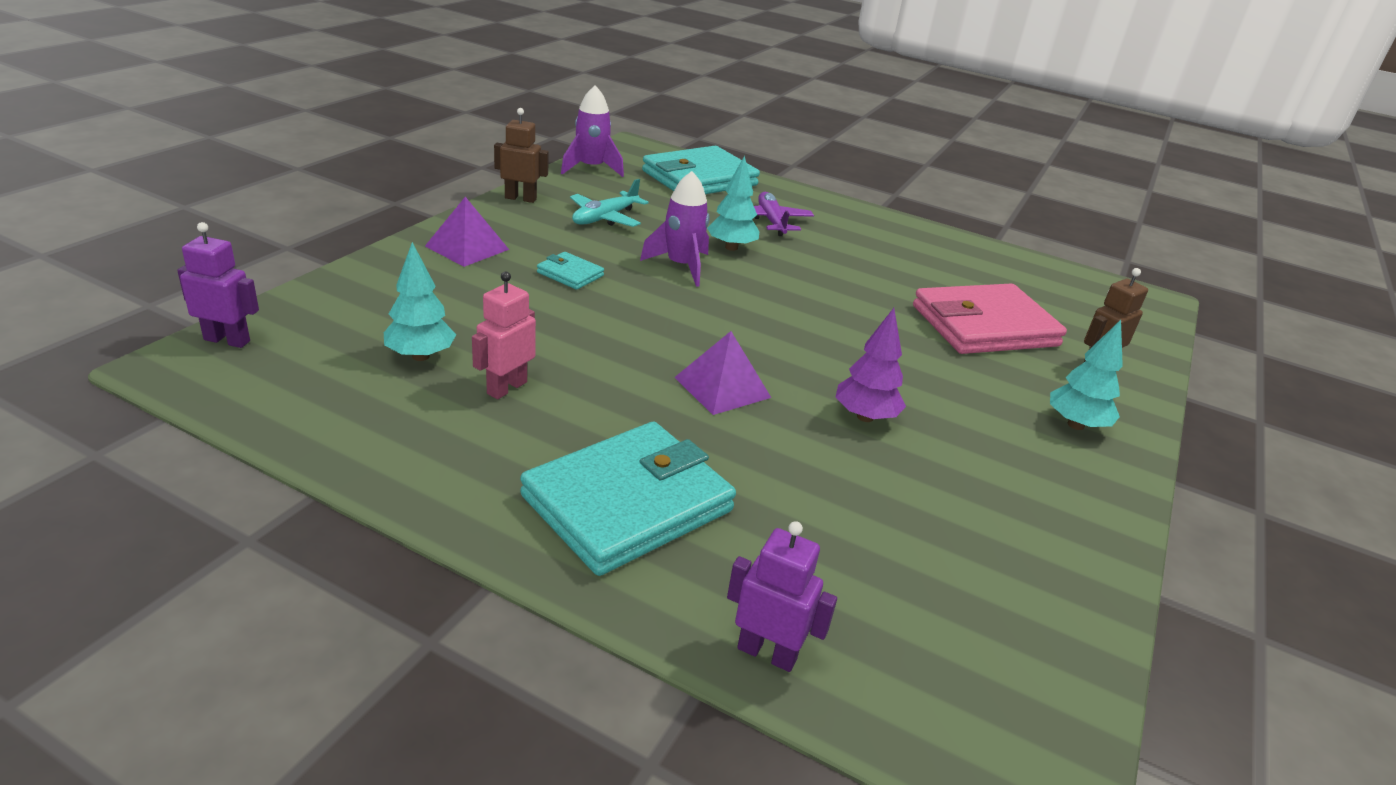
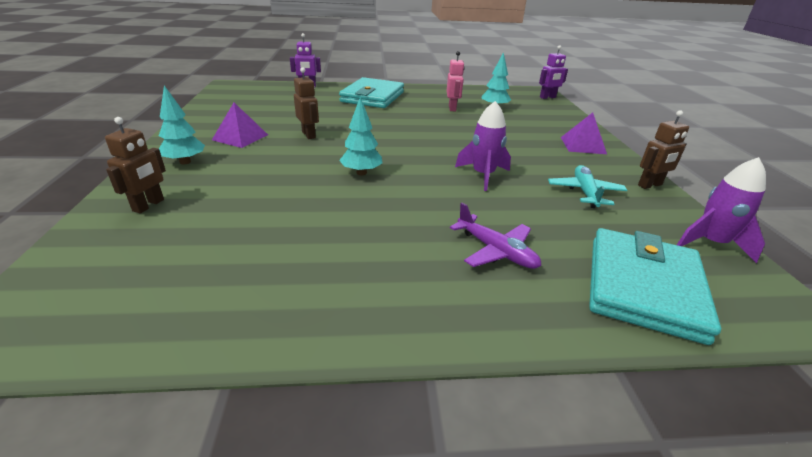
camera: 150 degrees right, 0 degrees up
(570, 274) = (519, 149): turquoise wallet -> none
(722, 387) = (381, 128): purple pyramid -> purple pyramid (240, 137)
(731, 247) = (481, 204): turquoise tree -> turquoise tree (361, 173)
(865, 417) = (309, 135): purple tree -> brown robot
(984, 326) = (245, 209): pink wallet -> none

